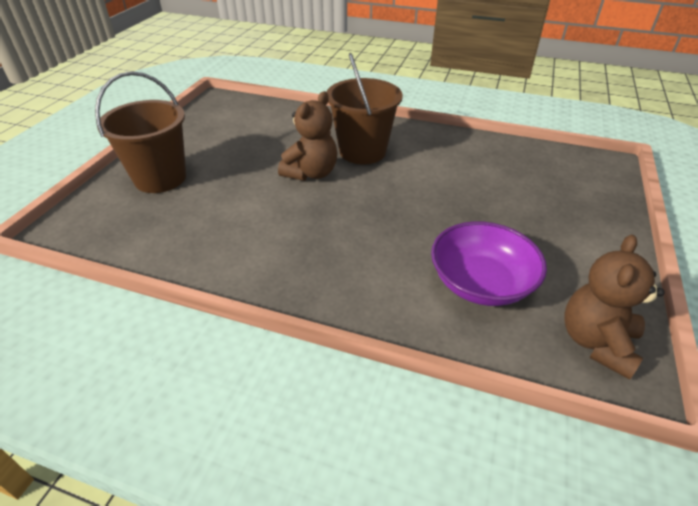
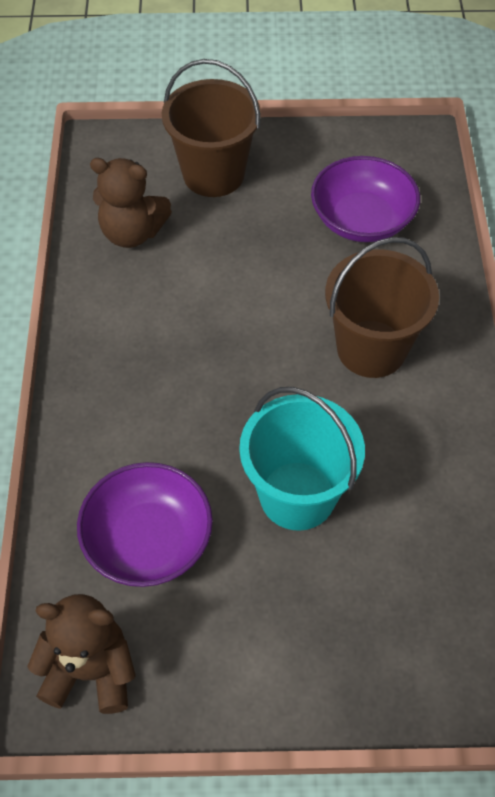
camera: 70 degrees right, 15 degrees up
(260, 131) = (362, 219): none -> purple bowl
(311, 173) = (290, 309): brown teddy bear -> brown teddy bear (132, 233)
(462, 204) = (297, 495): none -> turquoise bucket

